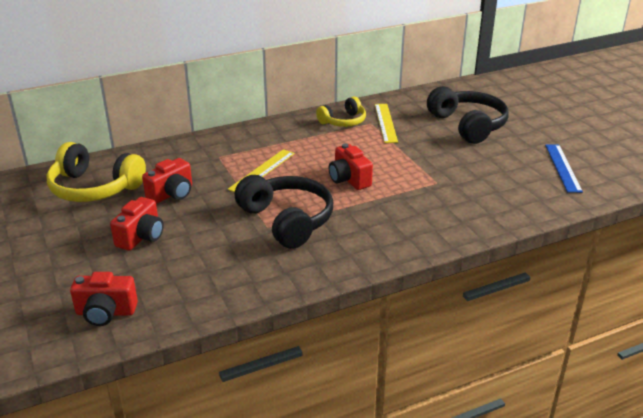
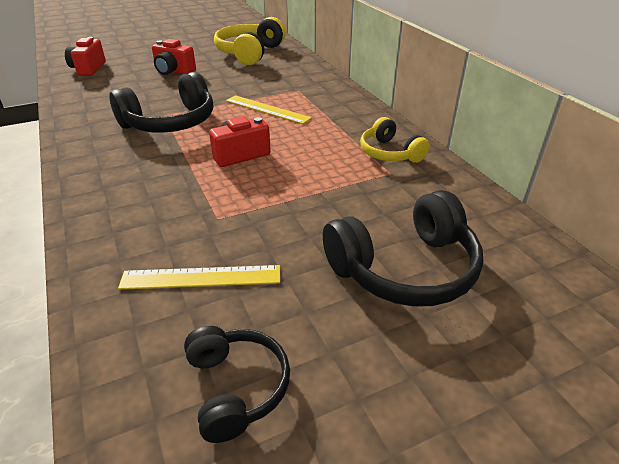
camera: 90 degrees right, 5 degrees up
(172, 194) = (233, 76): red camera -> none
(386, 123) = (394, 185): yellow ruler -> yellow ruler (201, 277)
(562, 167) = (236, 387): blue ruler -> black headphones

